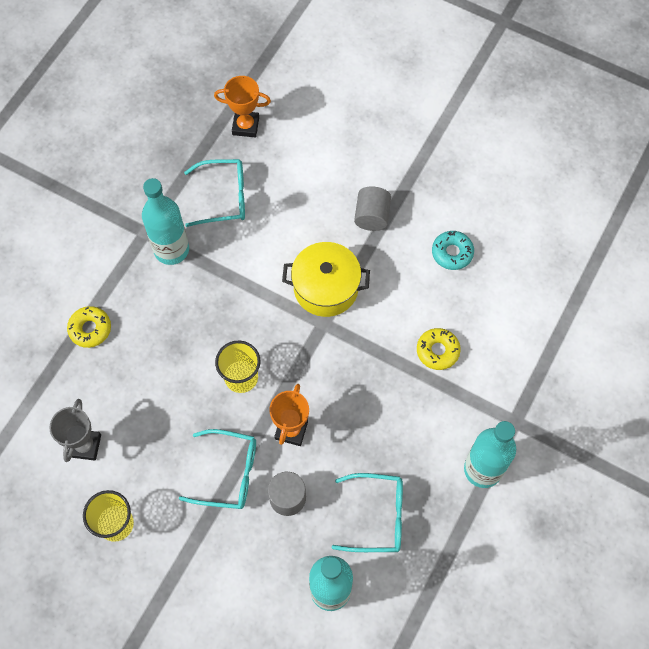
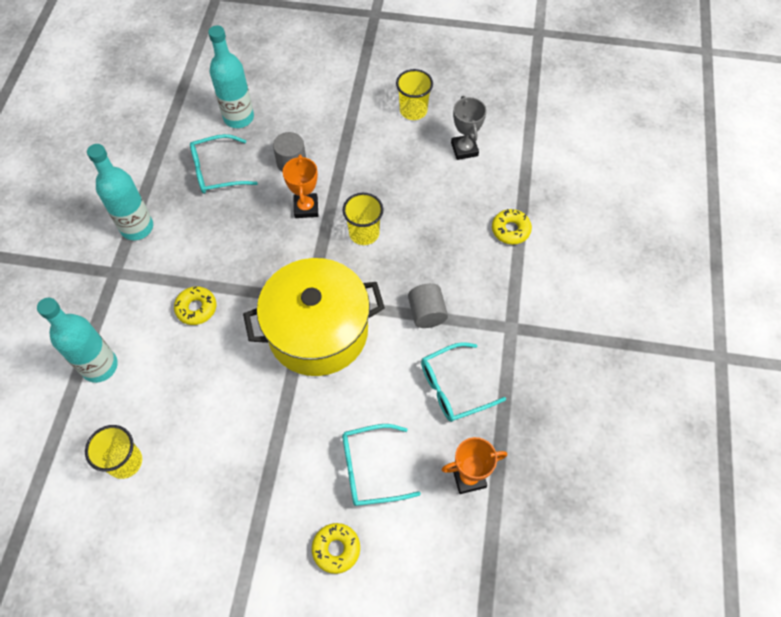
camera: 160 degrees right, 5 degrees down
(171, 250) = (478, 319): turquoise bottle -> turquoise bottle (100, 366)
(229, 473) = (344, 164): turquoise glasses -> turquoise glasses (370, 469)
(326, 288) = (318, 331): yellow pot -> yellow pot, size x1.56
(371, 111) = (336, 549): none -> yellow donut
(372, 216) = (296, 418): grey cylinder -> grey cylinder (427, 313)
(452, 253) = (203, 407): turquoise donut -> none
(529, 228) = (125, 462): none -> yellow cup

